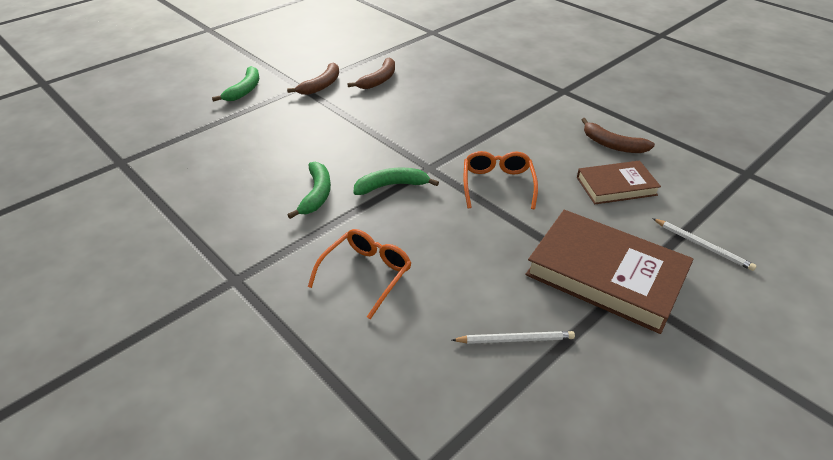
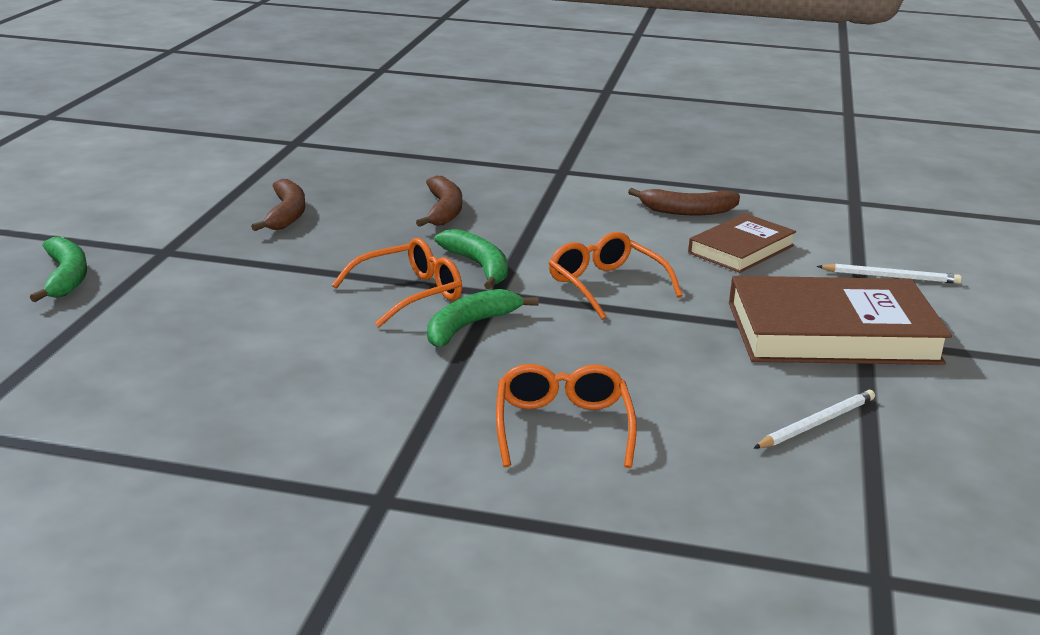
camera: 35 degrees left, 15 degrees down
(316, 194) = (373, 367): green banana -> green banana (478, 266)
(321, 85) = (199, 241): brown banana -> brown banana (443, 211)
(384, 153) = (409, 294): none -> orange glasses

